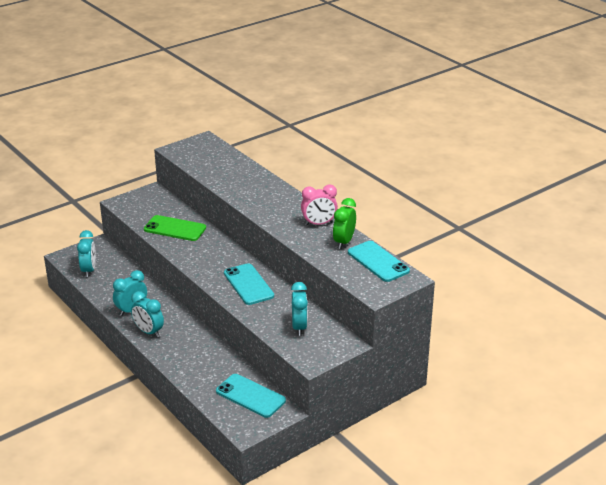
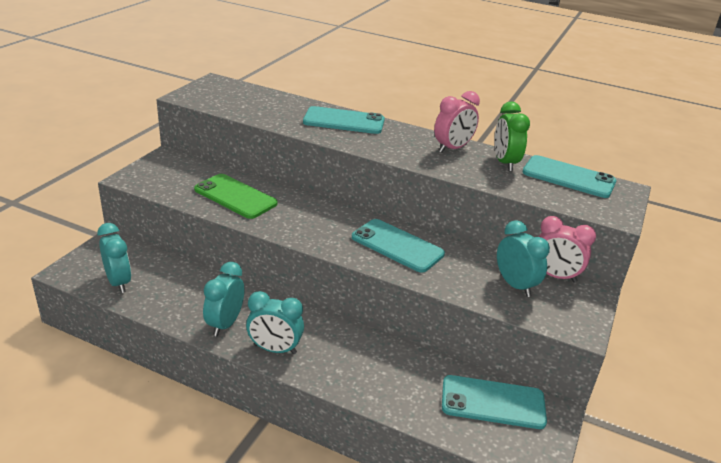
camera: 30 degrees left, 0 degrees up
(175, 229) = (235, 196): green phone -> green phone turned 45 degrees clockwise
(264, 188) = (344, 121): none -> turquoise phone
(333, 328) = (555, 276): none -> pink clock

